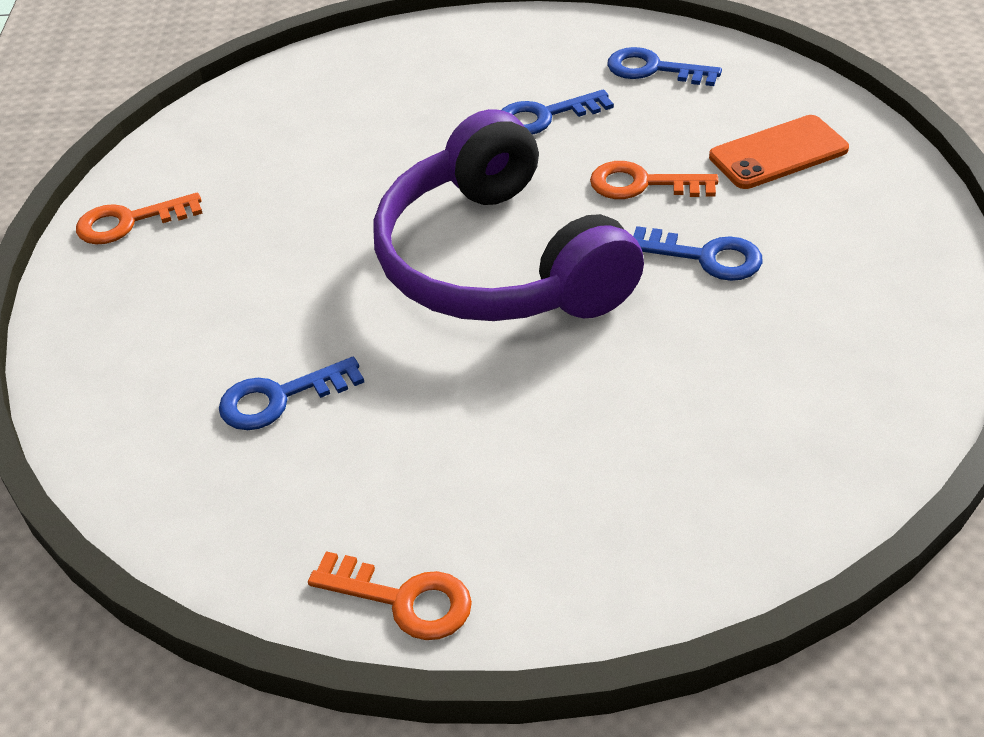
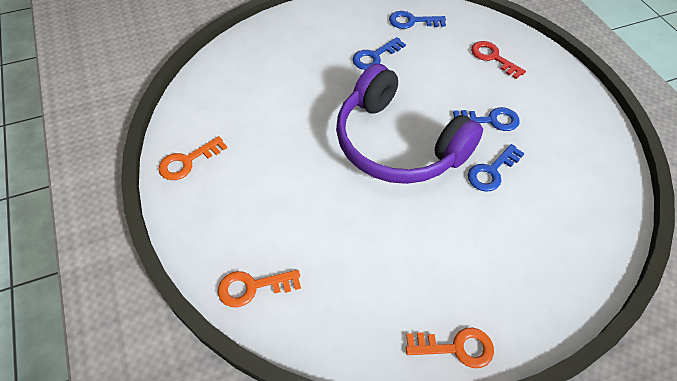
camera: 25 degrees left, 10 degrees up
(279, 398) = (330, 249): blue key -> blue key (491, 171)
(642, 184) = (441, 86): orange key -> orange key (252, 287)
(778, 153) = (493, 58): orange phone -> red key

